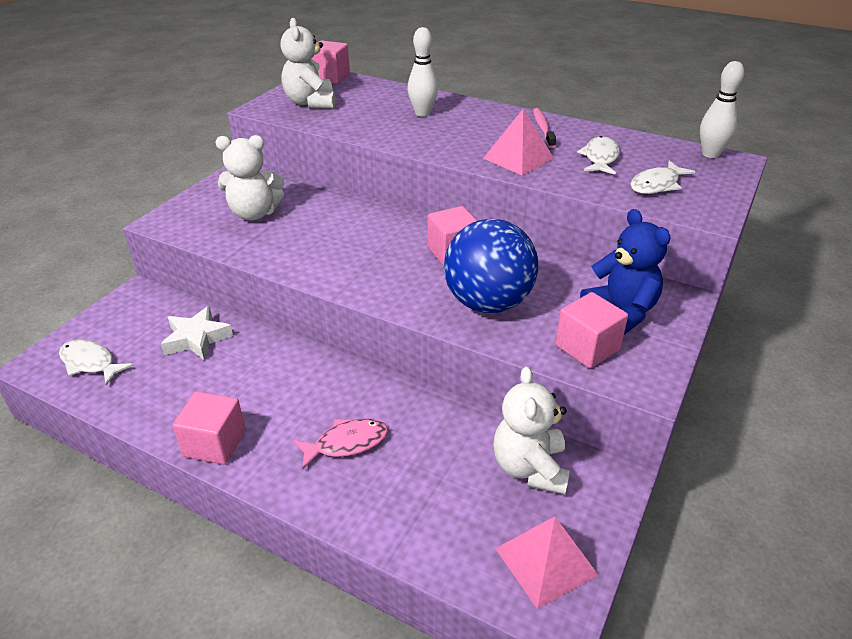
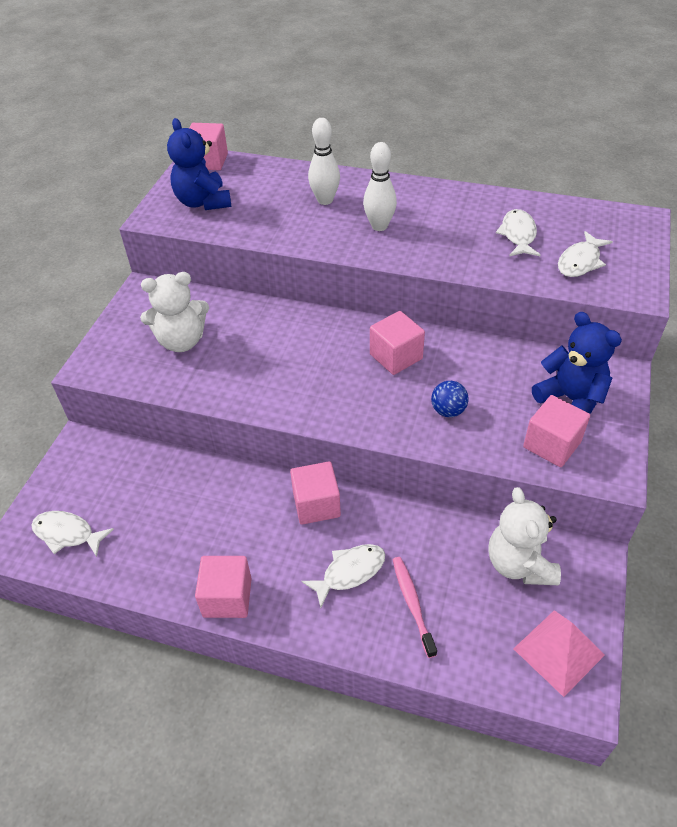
camera: 10 degrees left, 10 degrees up
(197, 338) = (163, 486): white star -> none
(310, 103) = (203, 202): white teddy bear -> blue teddy bear
(337, 378) = (316, 504): none -> pink cube
(346, 443) = (349, 572): pink fish -> white fish
(488, 303) = (448, 411): blue ball -> blue ball, size x0.42
(518, 158) = (441, 248): pink pyramid -> none
(543, 128) = (451, 203): pink toothbrush -> pink toothbrush (412, 604)
(710, 154) = (618, 214): white bowling pin -> white bowling pin (379, 226)

